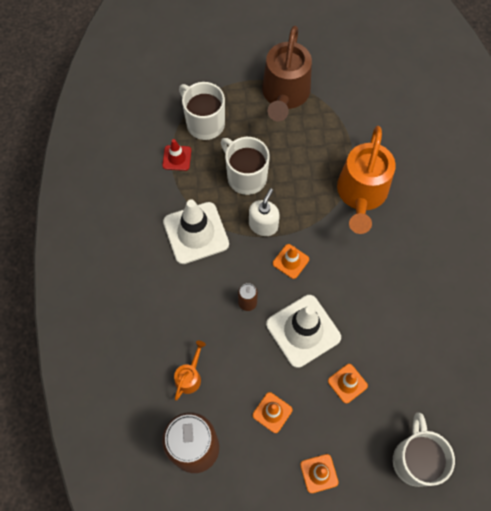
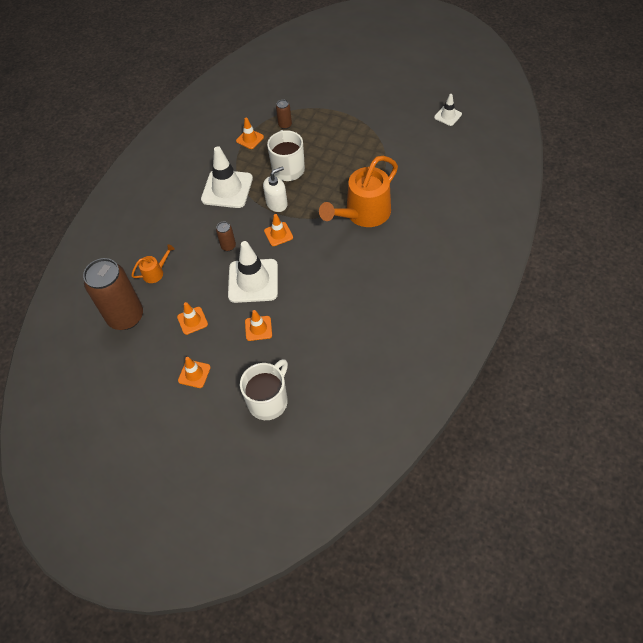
camera: 35 degrees right, 10 degrees down
(177, 158) = (250, 139): red traffic cone -> orange traffic cone
(204, 123) = (285, 125): white mug -> brown can
(285, 95) = (356, 129): brown watering can -> none
(367, 38) = (448, 116): none -> white traffic cone

